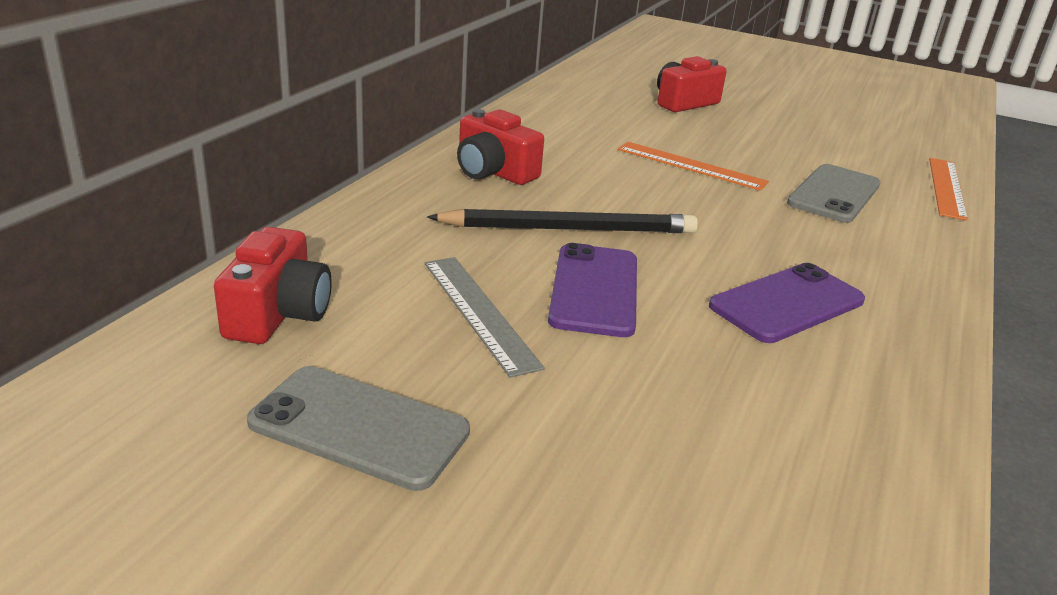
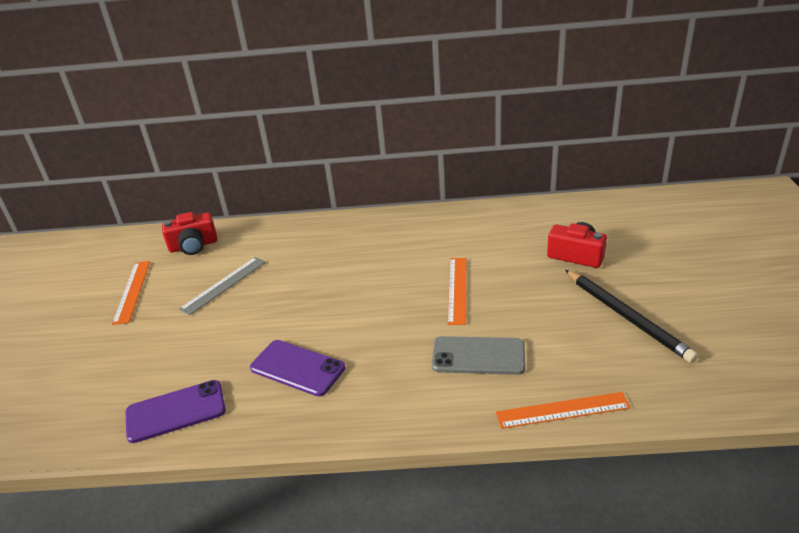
camera: 70 degrees right, 5 degrees up
(359, 427) = (132, 291): grey phone -> orange ruler
(493, 172) = (370, 236): red camera -> none
(569, 229) = (324, 279): black pencil -> black pencil (627, 316)
(594, 290) = (265, 306): purple phone -> purple phone (176, 411)

